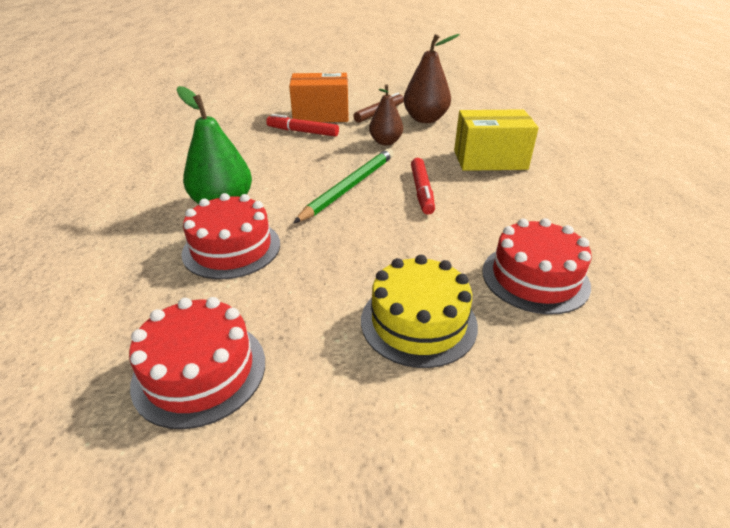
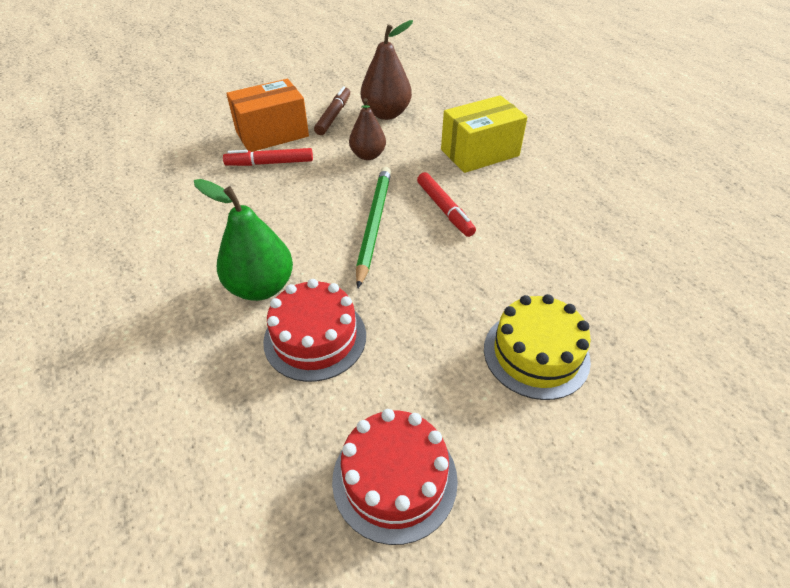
camera: 25 degrees left, 10 degrees up
(535, 278) = (594, 275): red cake -> none

